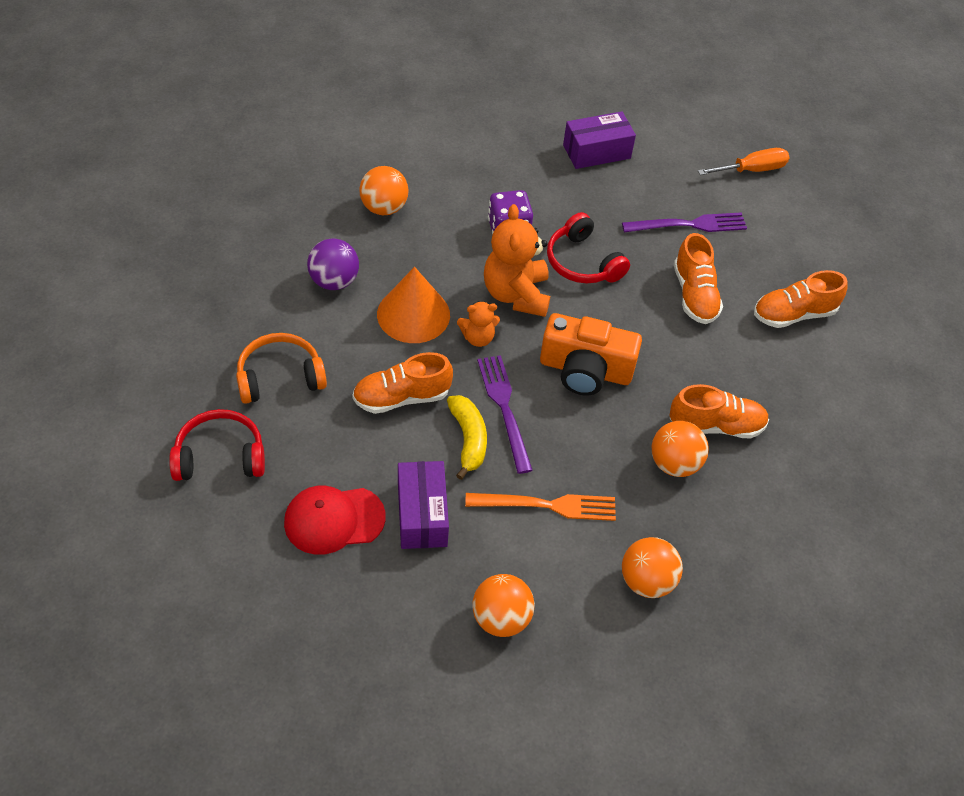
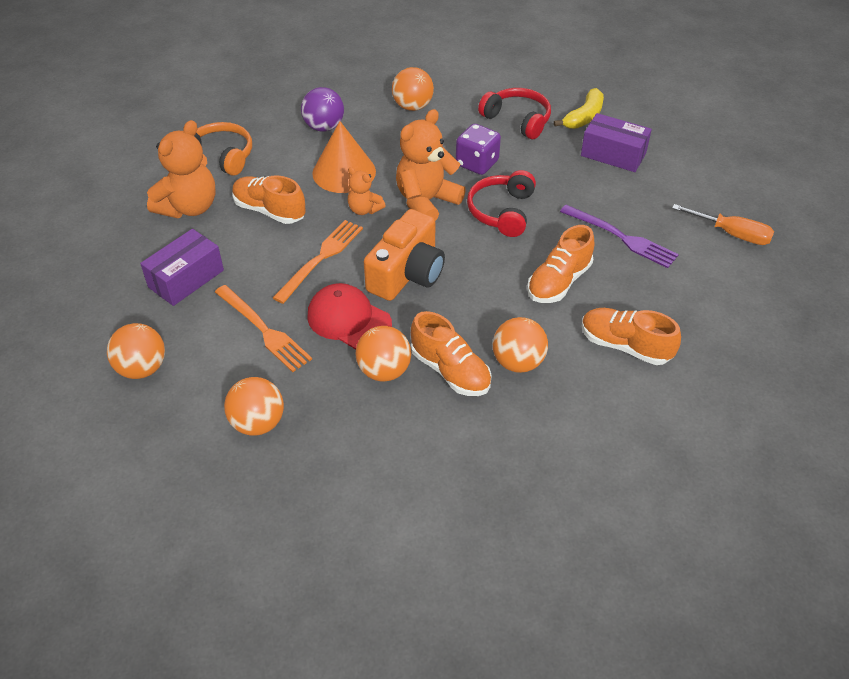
camera: 50 degrees right, 5 degrees down
(220, 456) = (132, 173): red headphones -> red headphones (517, 120)
(326, 448) = (189, 207): none -> orange teddy bear
(334, 520) = (137, 245): red cap -> red cap (349, 320)
(468, 439) = (273, 259): yellow banana -> yellow banana (584, 117)
(504, 407) = (321, 257): purple fork -> orange fork
(585, 370) = (407, 273): orange camera -> orange camera turned 120 degrees counterclockwise
(748, 382) = (518, 362): none -> orange ball

